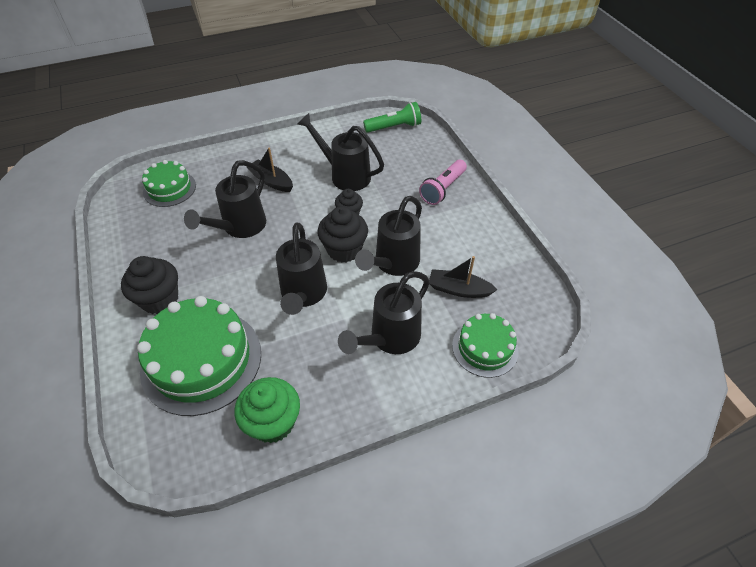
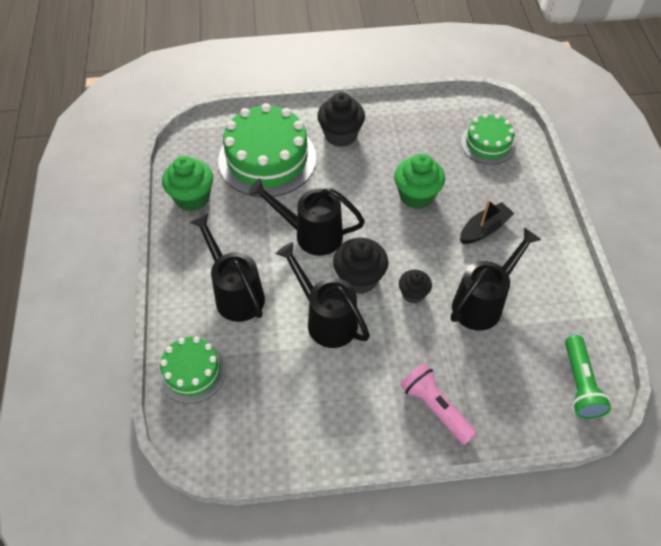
camera: 105 degrees right, 5 degrees up
(240, 227) = (416, 195): black watering can -> green cupcake
(459, 289) = (270, 372): black boat -> none

